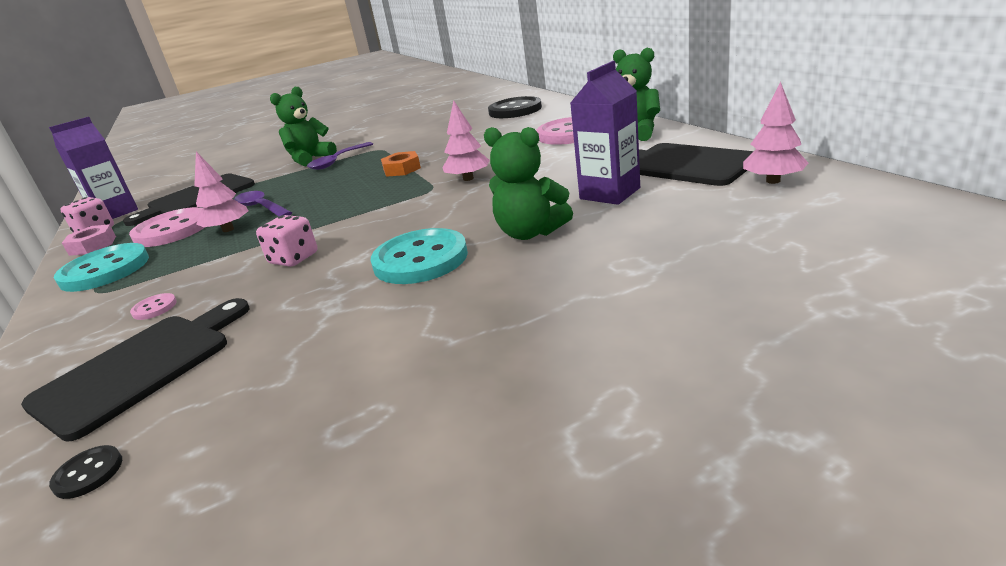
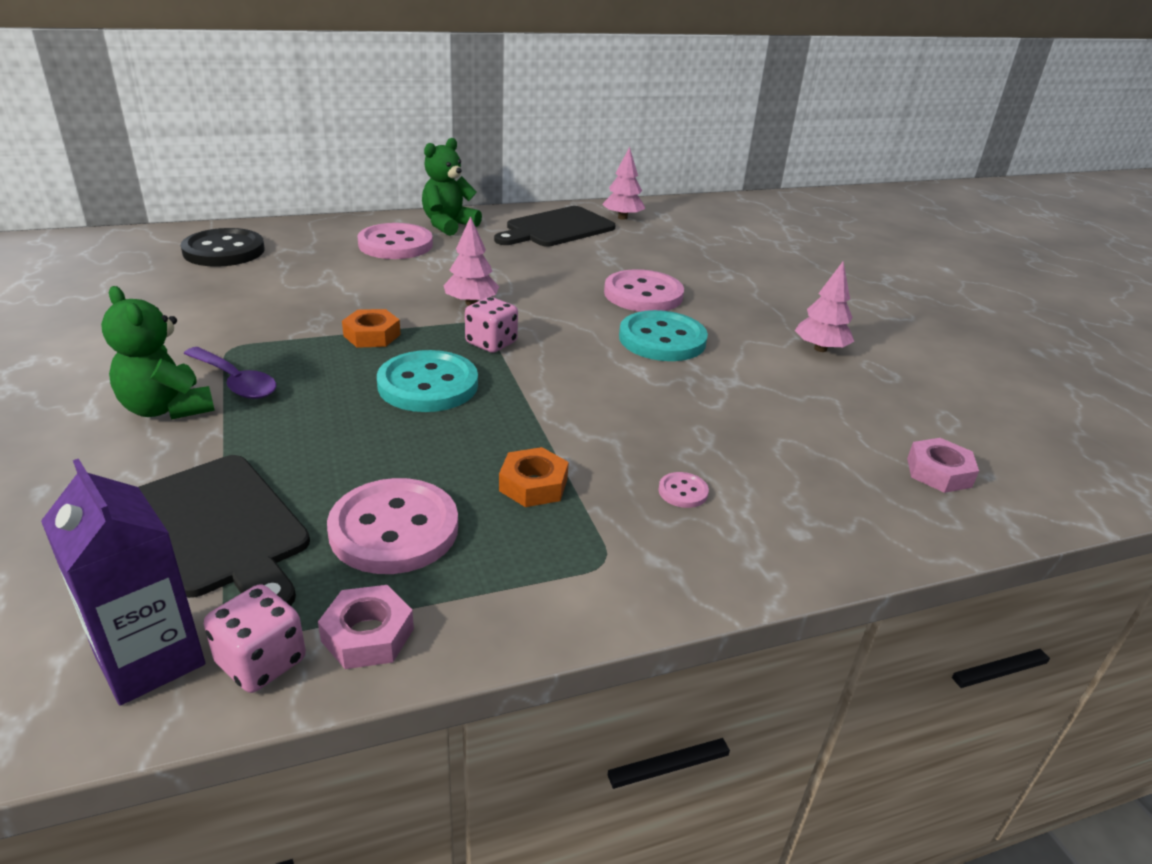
camera: 90 degrees left, 5 degrees up
(88, 473) = (939, 472): black button -> pink nut
(105, 270) = (521, 576): turquoise button -> turquoise button (428, 385)
(140, 368) = (806, 476): black cutting board -> none
(194, 254) = (533, 485): none -> orange nut
(228, 229) = (458, 465): pink tree -> pink tree (820, 349)
(261, 207) = (389, 442): purple spoon -> none
(294, 258) = (609, 404): pink dice -> pink dice (491, 343)
(530, 233) = (643, 294): green teddy bear -> pink button
(610, 193) = (590, 259): purple carton -> none

